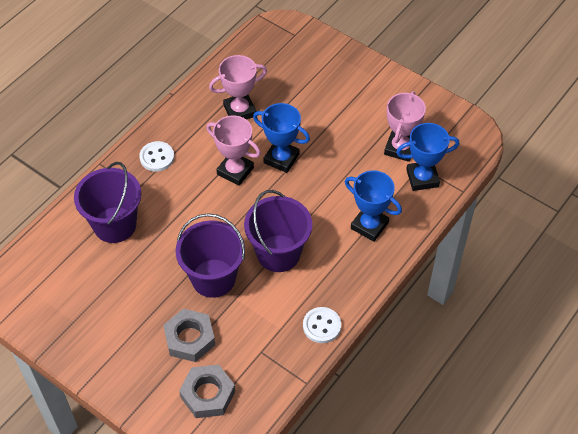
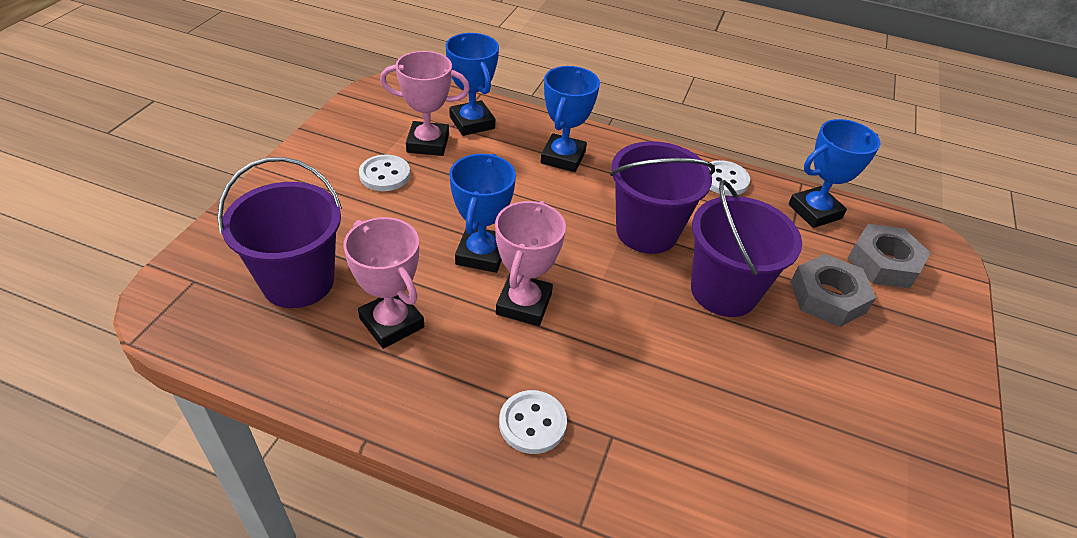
camera: 110 degrees left, 10 degrees down
(115, 225) = (703, 449): purple bucket -> purple bucket (298, 281)
(271, 375) = (814, 211): none -> blue trophy
(368, 121) = (385, 175): none -> white button

